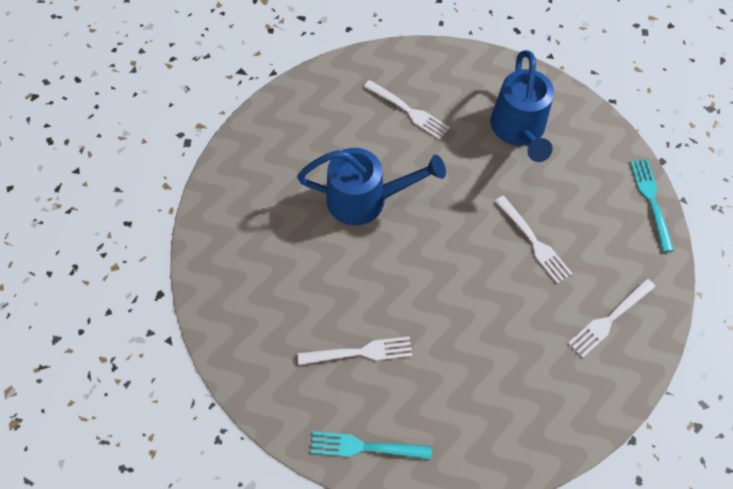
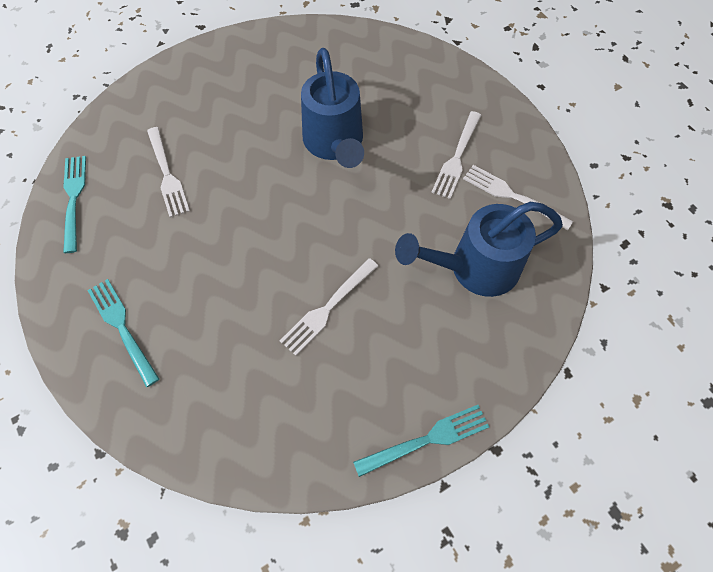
camera: 75 degrees right, 0 degrees up
(522, 410) = (122, 328): none -> turquoise fork
(609, 319) = (245, 407): white fork -> white fork (512, 196)

